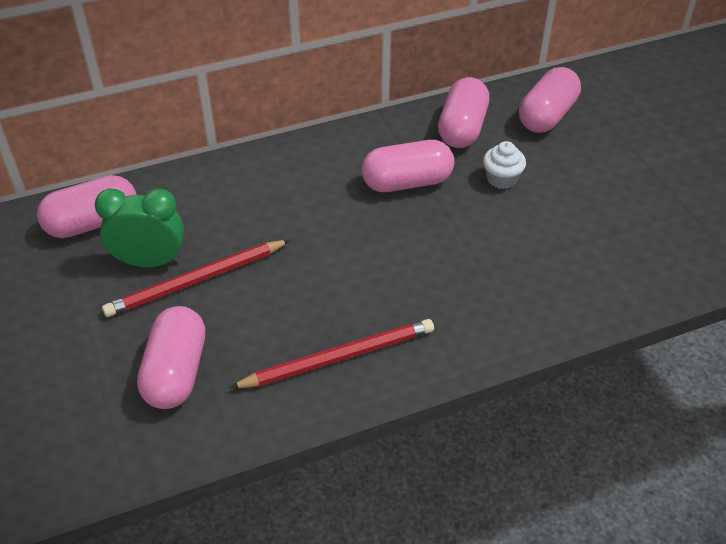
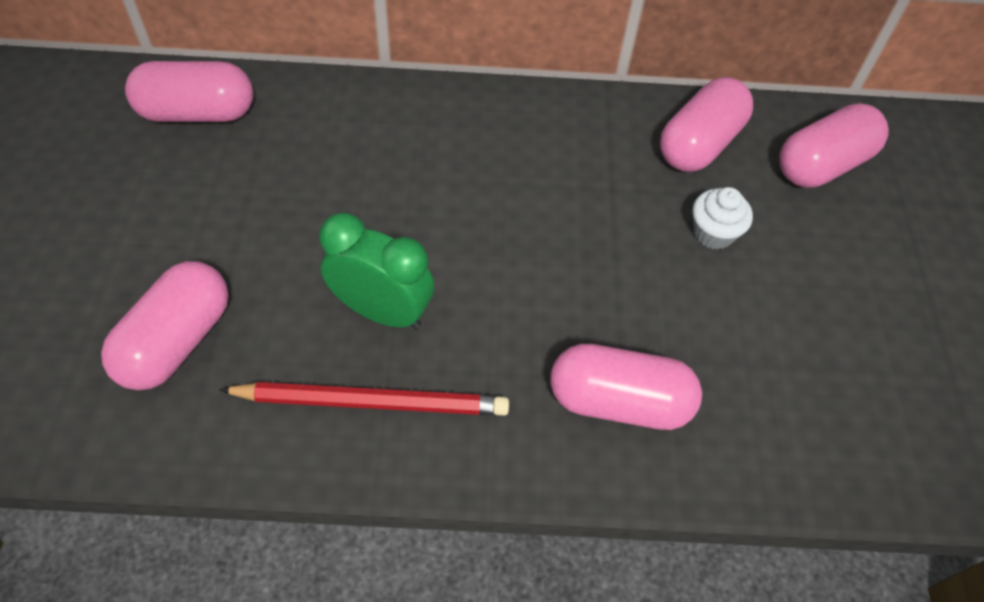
camera: 20 degrees right, 10 degrees up
(150, 262) = (230, 185): green clock -> green clock (382, 311)
(196, 281) = (267, 231): red pencil -> none
(407, 182) = (588, 193): pink capsule -> pink capsule (619, 402)

